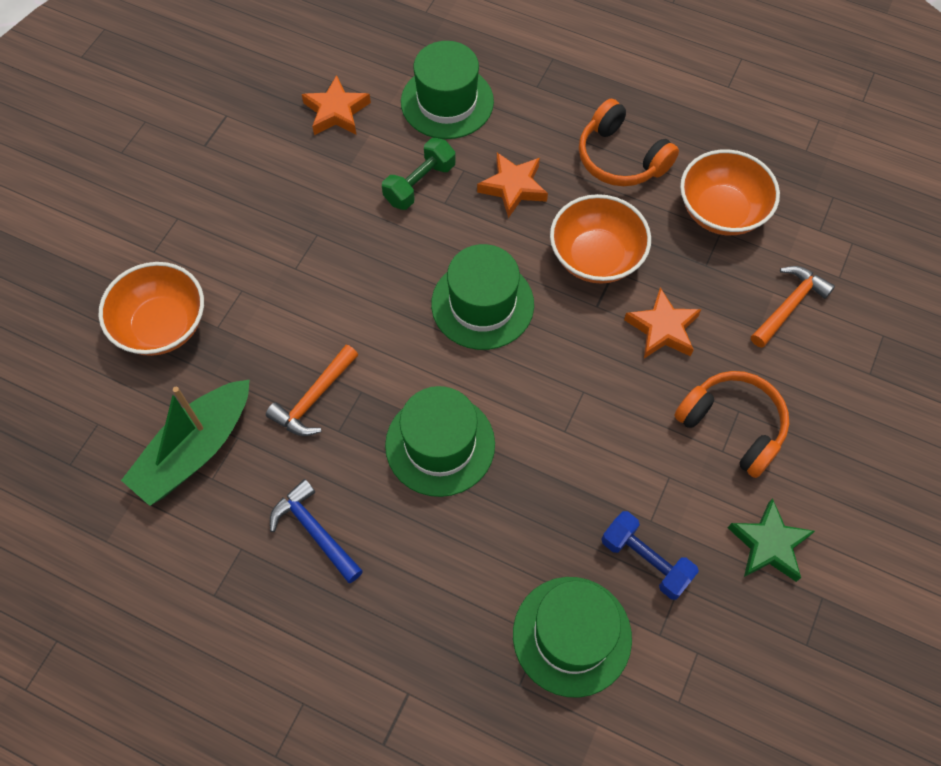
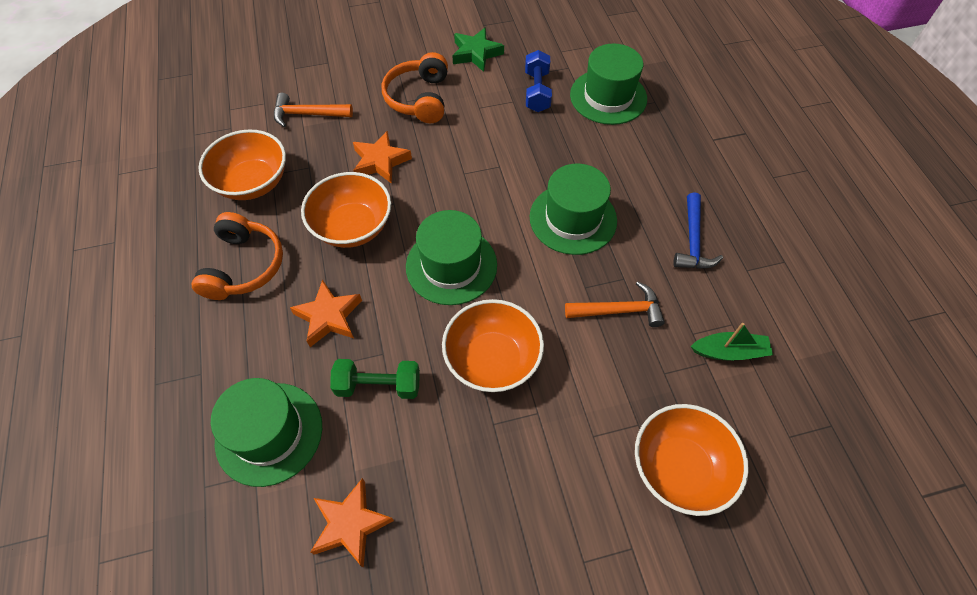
camera: 130 degrees left, 5 degrees down
(195, 450) = (729, 352): green boat -> green boat, size x0.57
(366, 270) = (492, 359): none -> orange bowl

